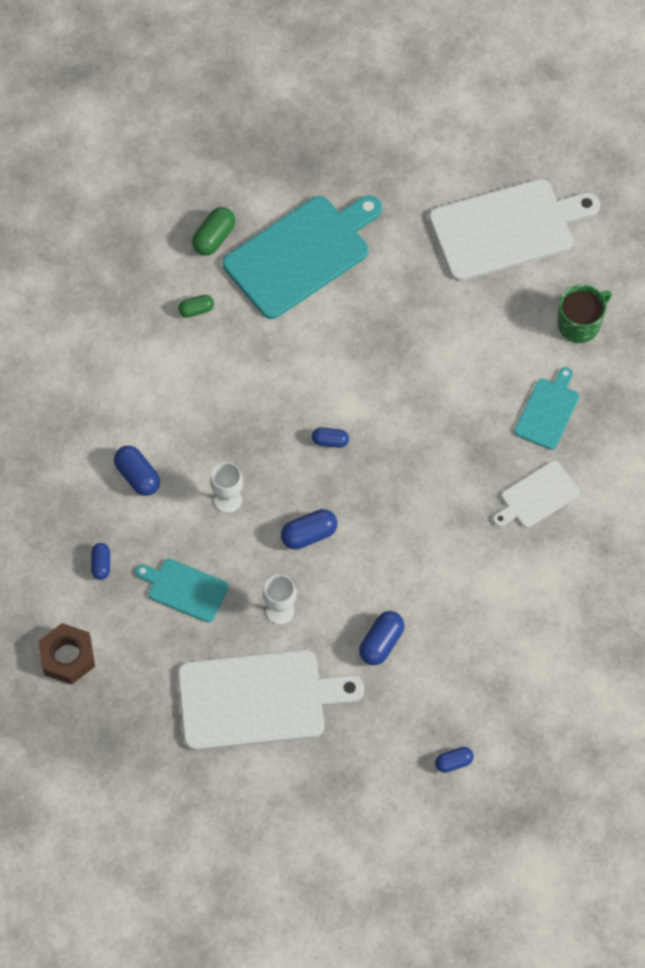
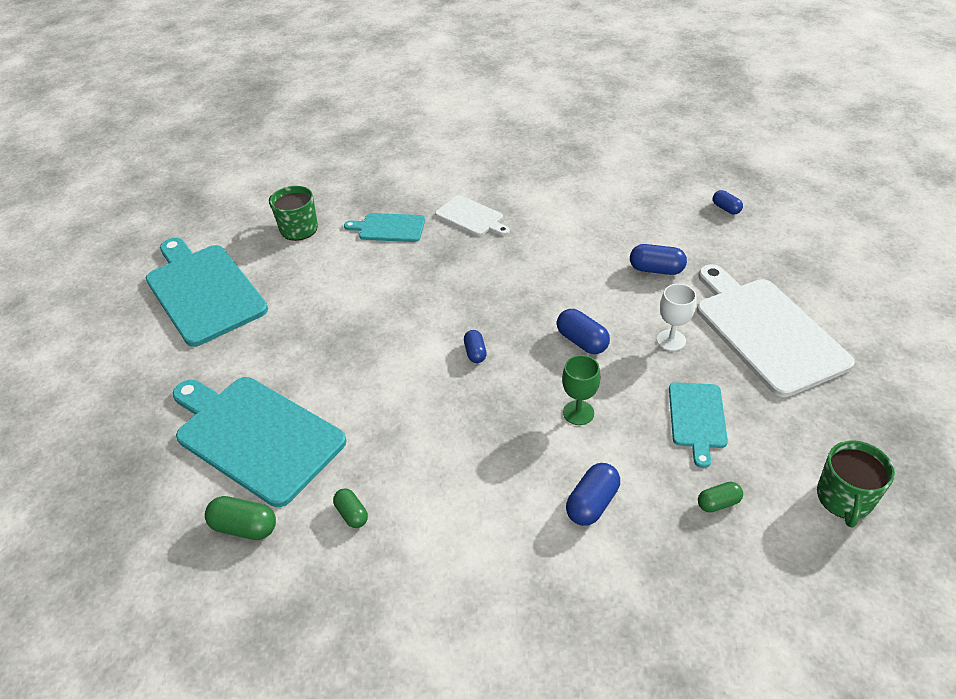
camera: 105 degrees left, 20 degrees down
(67, 657) = (844, 498): brown nut -> green mug
(101, 564) = (718, 503): blue capsule -> green capsule
(228, 500) = (578, 413): white goblet -> green goblet
(507, 229) = (204, 291): white cutting board -> turquoise cutting board

